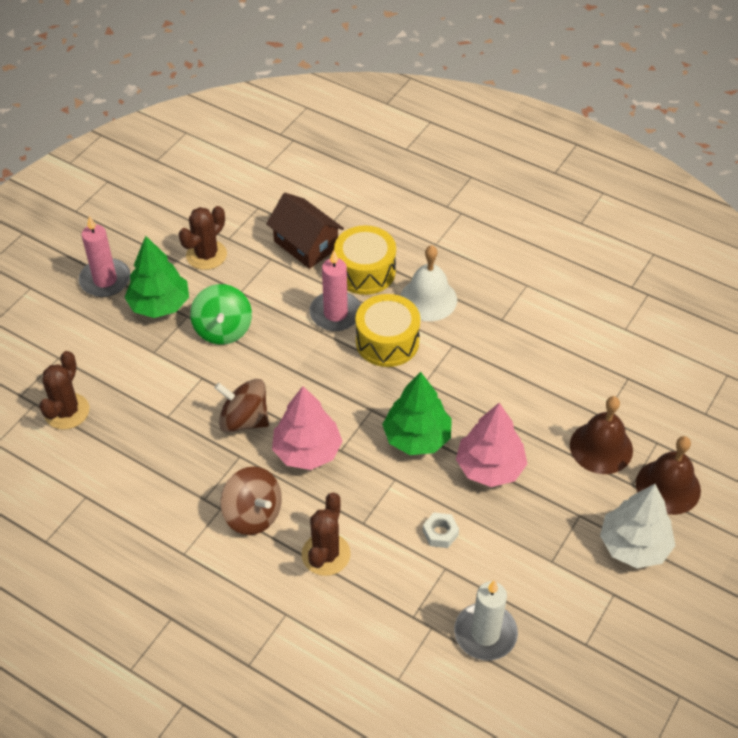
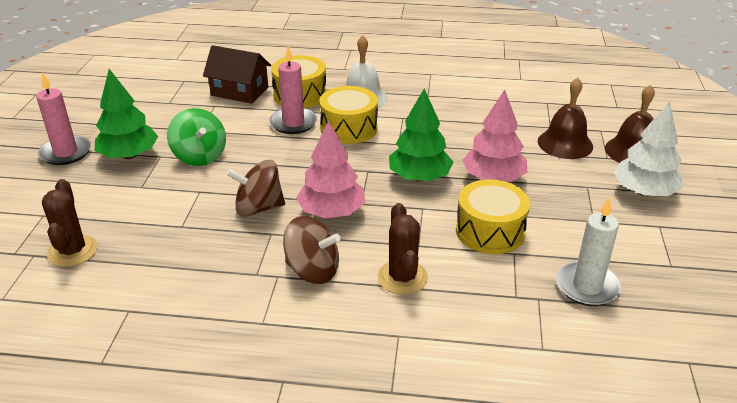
camera: 25 degrees left, 15 degrees down
(206, 255) = (155, 116): brown cactus -> none
(440, 533) = (490, 231): white nut -> yellow drum

